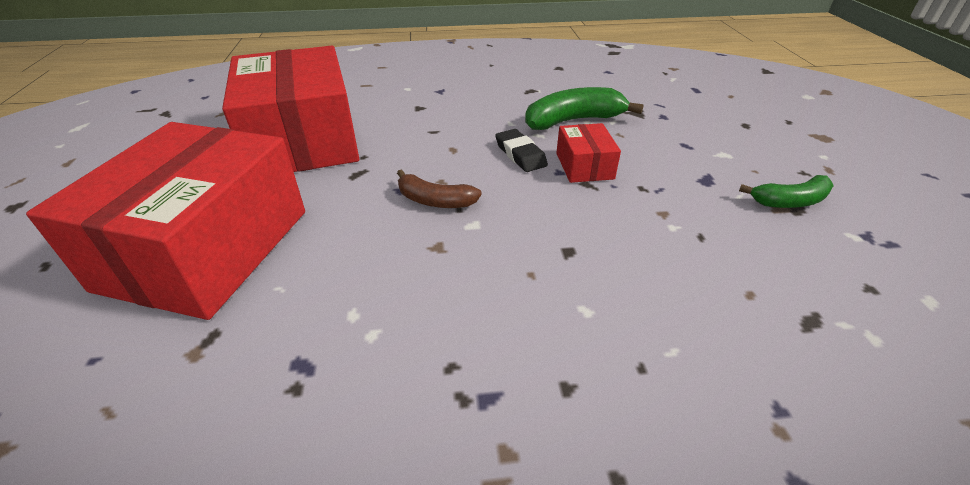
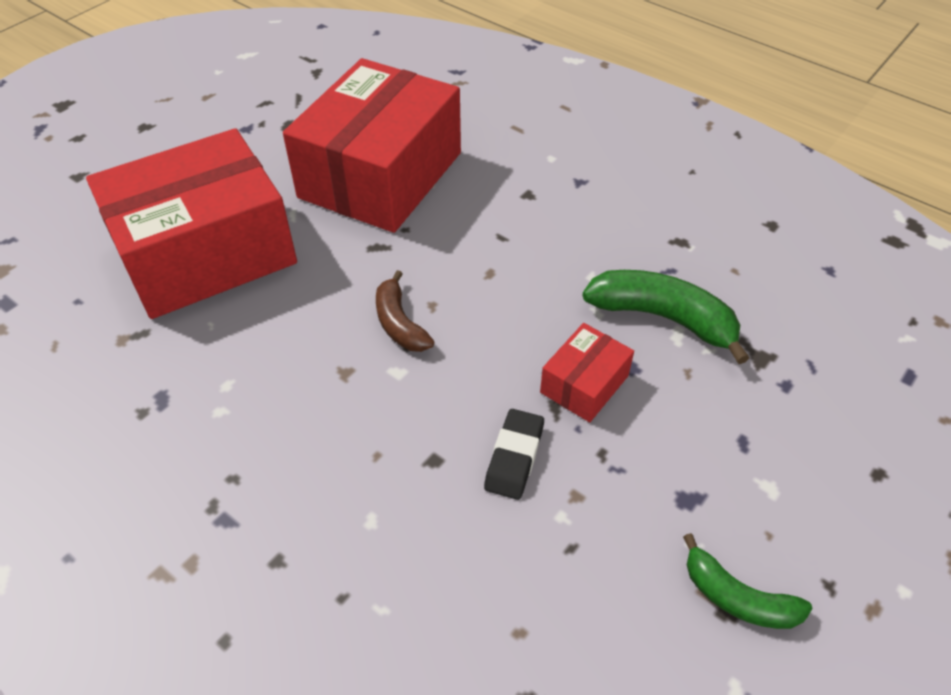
camera: 45 degrees right, 10 degrees up
(520, 154) = (542, 324): black eraser -> black eraser (514, 457)

